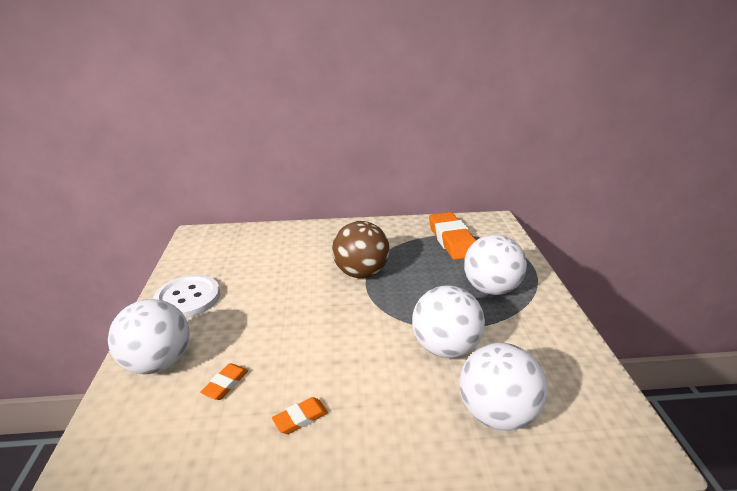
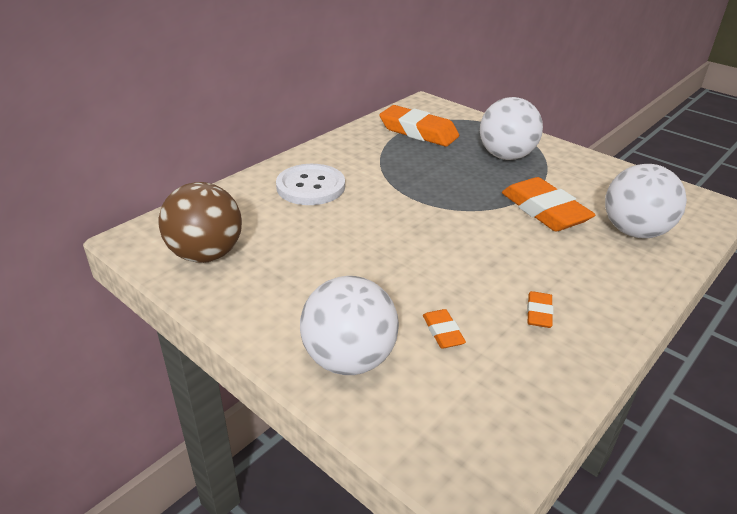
camera: 45 degrees left, 5 degrees up
(188, 298) = (262, 296): white button -> white button (310, 187)
(361, 273) = (391, 190): brown ball -> brown ball (206, 254)
(445, 347) = (544, 211): white ball -> orange eraser

